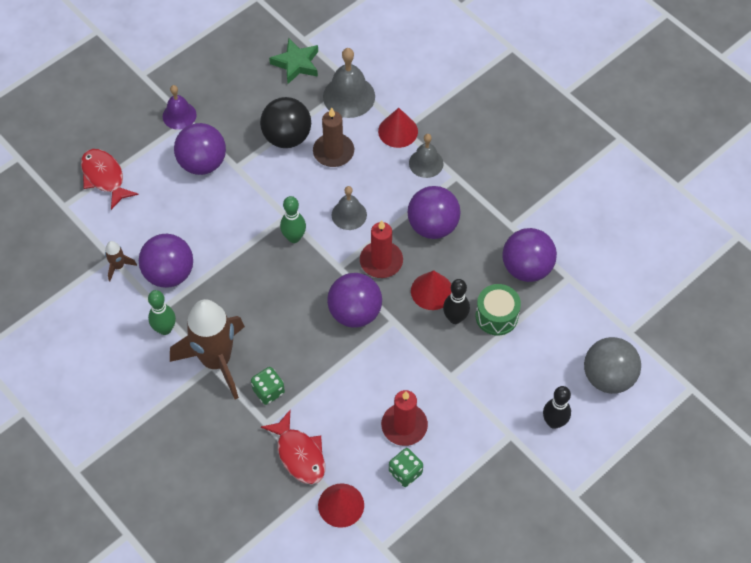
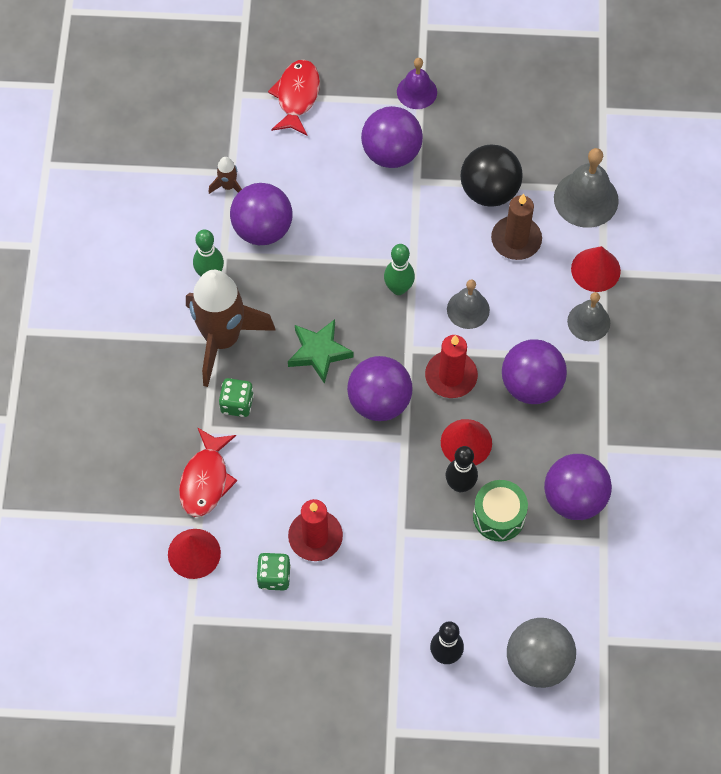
camera: 45 degrees right, 5 degrees up
(296, 64) = (571, 128): green star -> green star (319, 352)

